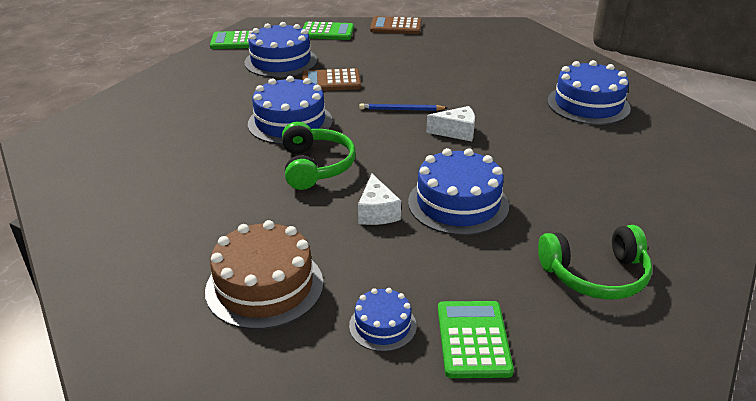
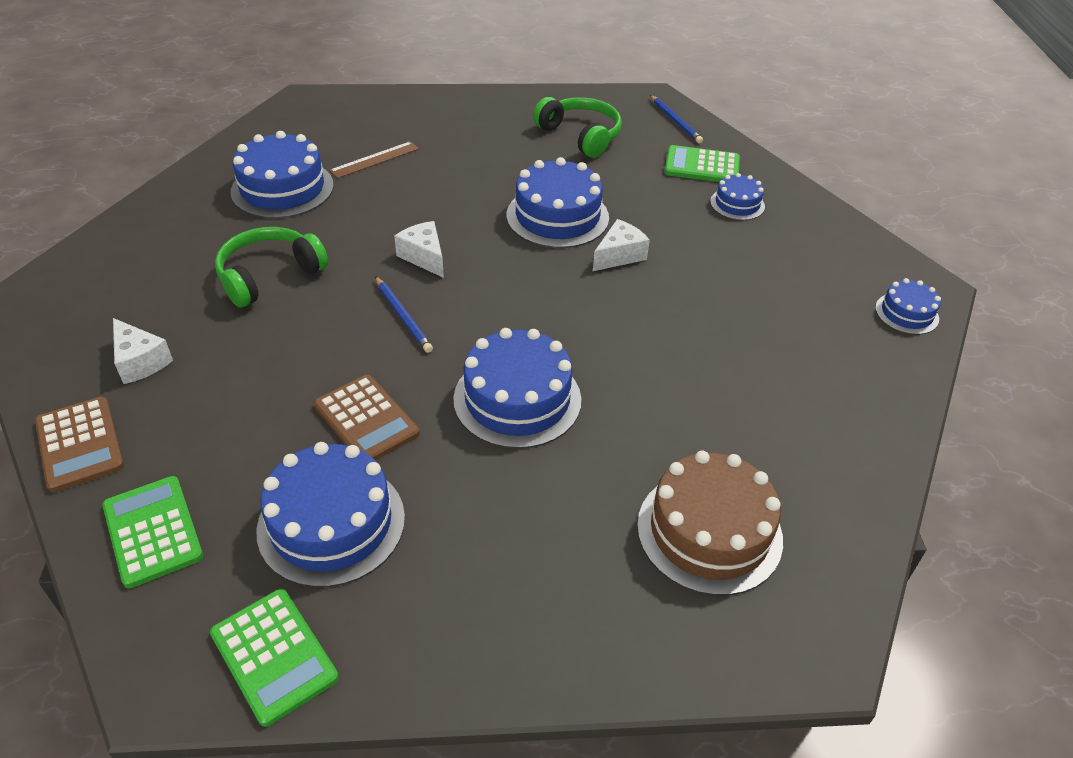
camera: 125 degrees left, 10 degrees up
(125, 340) = (906, 313): none -> blue cake
(264, 286) = (774, 274): brown cake -> brown cake (709, 531)
(315, 166) = (589, 328): green headphones -> green headphones (269, 275)
(439, 43) = (140, 362): none -> white cheese
(473, 339) = (702, 166): green calculator -> green calculator turned 45 degrees clockwise
(593, 374) = (675, 121): none -> blue pencil
(611, 147) = (375, 160): none -> brown ruler

